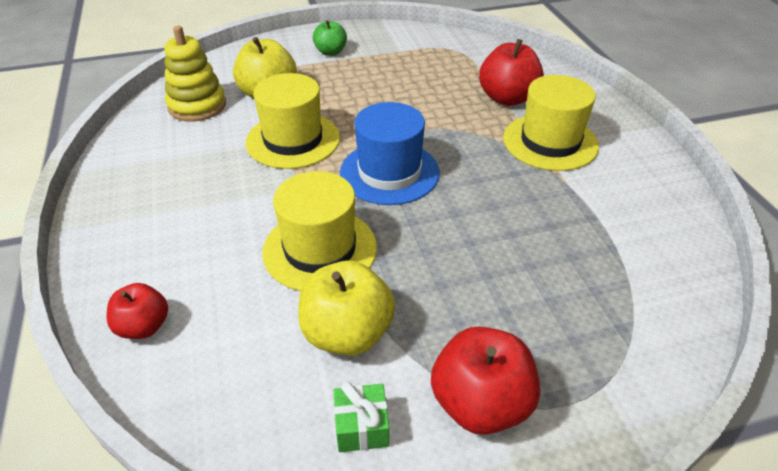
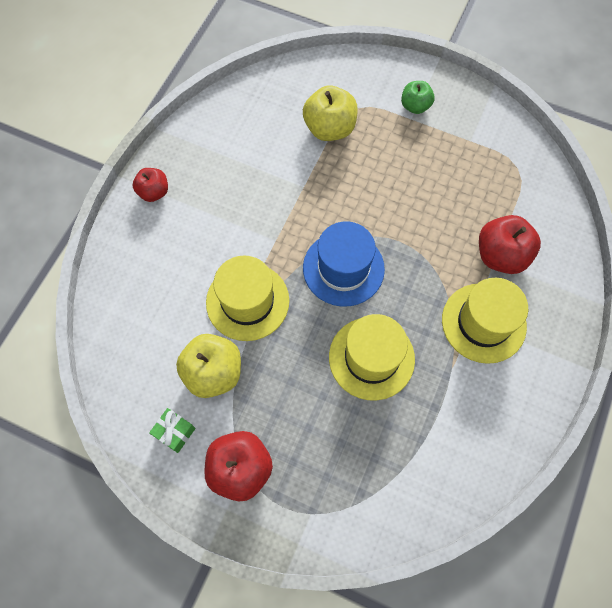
camera: 40 degrees right, 25 degrees up
(144, 326) = (121, 286): red apple -> red apple (154, 192)
(197, 106) = (273, 109): yellow stacking toy -> none
(293, 140) = (308, 191): yellow hat -> yellow hat (371, 358)

